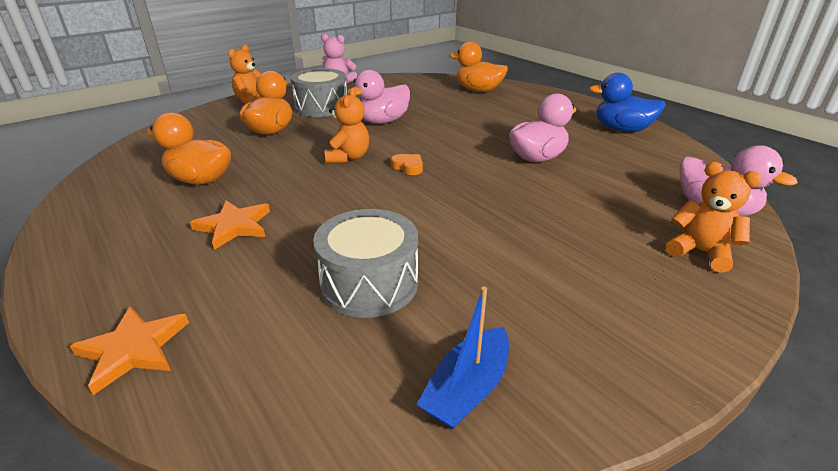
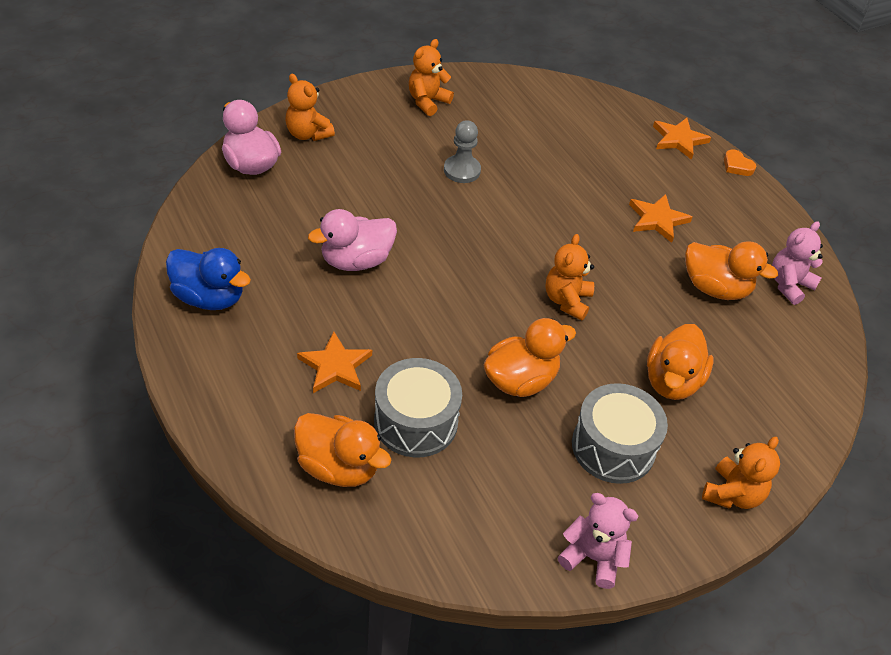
camera: 175 degrees left, 15 degrees up
(116, 191) = (789, 285): none -> pink teddy bear
(369, 283) = (548, 153): grey drum -> grey drum (416, 421)
(383, 121) = (520, 380): pink duck -> orange duck
(408, 167) = (502, 271): orange heart -> orange heart (737, 166)
(467, 389) = (503, 93): blue boat -> none
(481, 241) = (462, 170): none -> grey pawn
(508, 115) = (335, 366): none -> orange star
(589, 337) = (427, 101): none -> orange teddy bear

